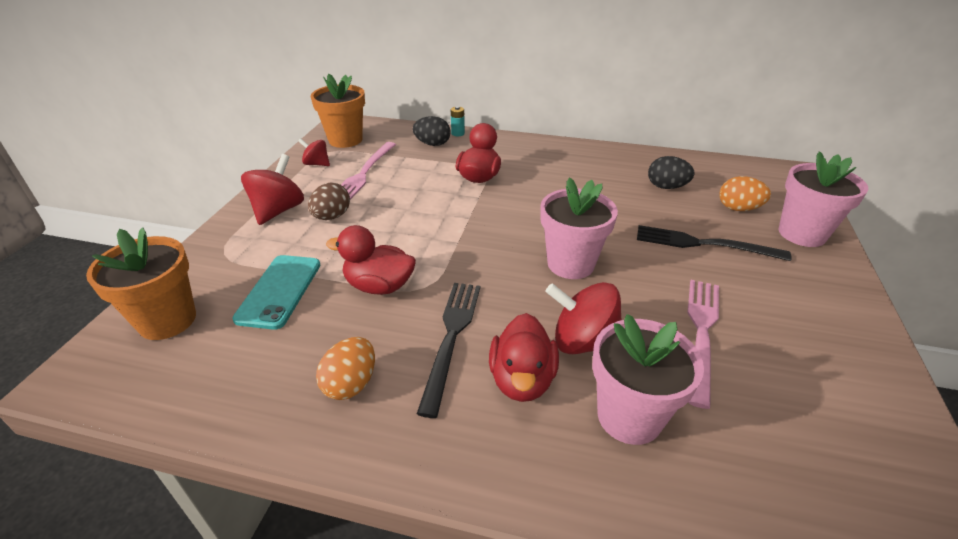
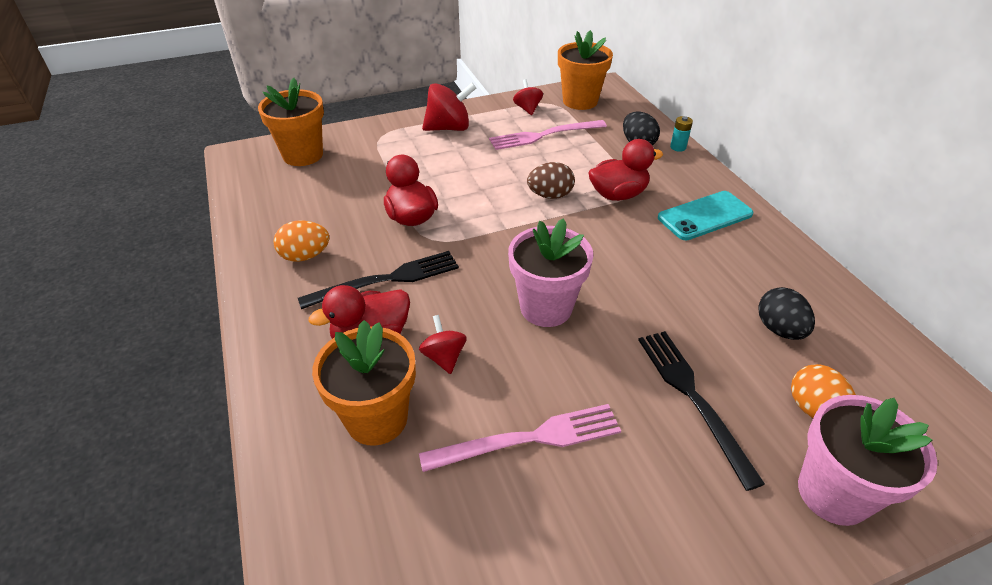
camera: 55 degrees right, 5 degrees up
(279, 291) = (365, 178): turquoise phone -> turquoise phone (705, 216)
(332, 217) = (468, 153): brown egg -> brown egg (550, 195)
(583, 342) = (444, 357): red spinning top -> red spinning top, size x0.58
(629, 416) = (377, 419): pink flower pot -> orange flower pot

